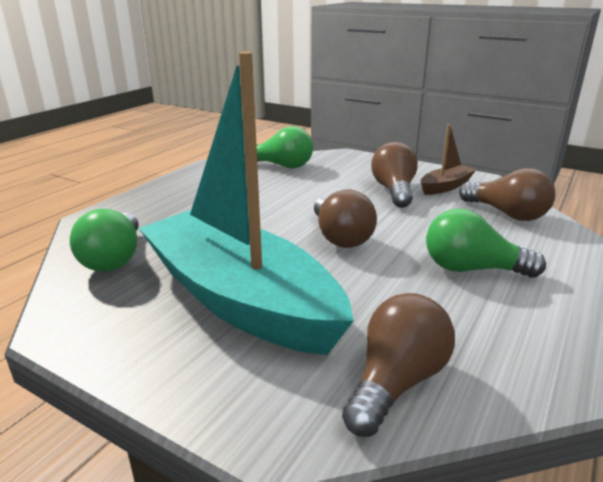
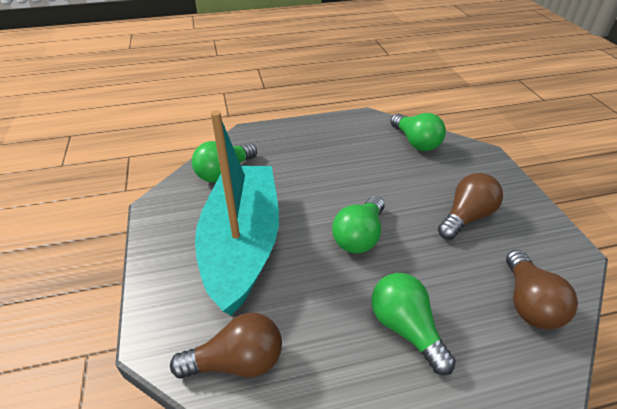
camera: 45 degrees right, 15 degrees up
(340, 237) = (359, 236): brown light bulb -> green light bulb
(445, 187) = (520, 239): brown boat -> none

